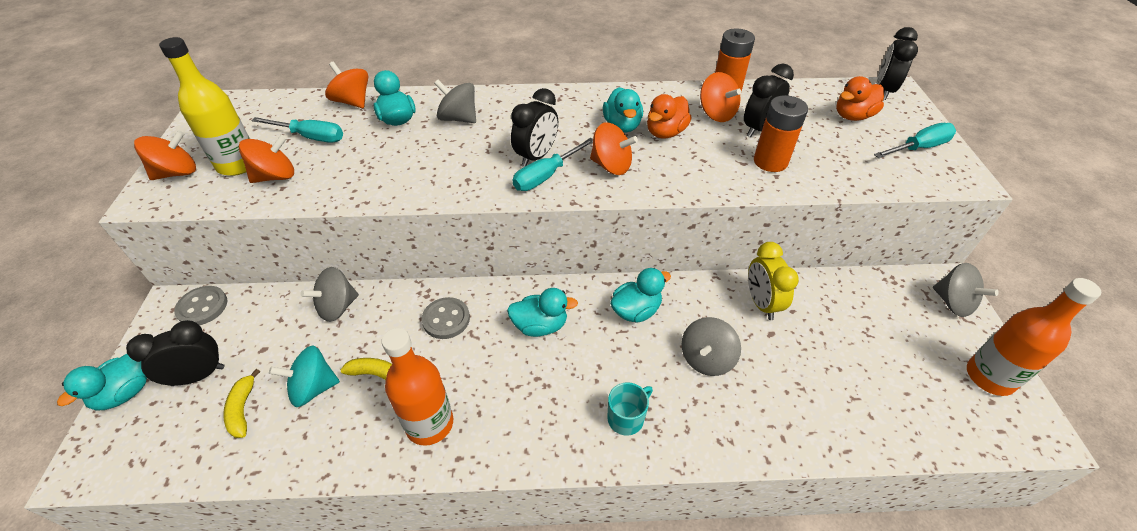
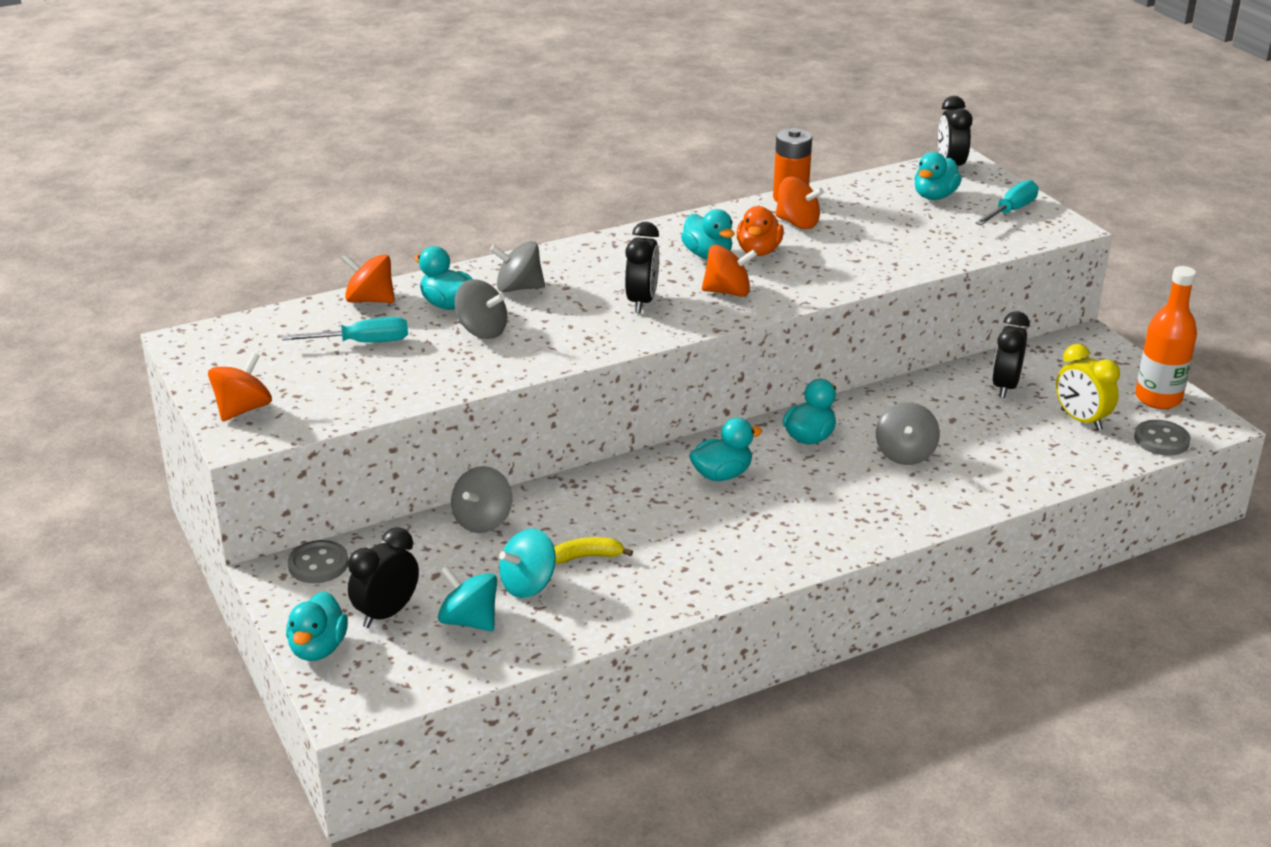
camera: 25 degrees left, 15 degrees down
(238, 164) = (308, 385): yellow bottle -> none
(242, 409) = (469, 621): yellow banana -> turquoise spinning top
(275, 176) = (368, 384): orange spinning top -> none
(429, 424) = (677, 573): orange bottle -> none
(446, 319) = (616, 497): grey button -> grey button (1161, 440)
(546, 176) = (669, 315): turquoise screwdriver -> none
(626, 418) = (862, 515): turquoise mug -> none
(758, 129) = (850, 227): black clock -> black clock (1005, 387)
(761, 303) = (928, 399): yellow clock -> yellow clock (1081, 420)
(770, 161) = (881, 253): orange battery -> none
(852, 116) = (934, 196): orange duck -> turquoise duck
(952, 303) = (1102, 352): grey spinning top -> grey spinning top (482, 331)

